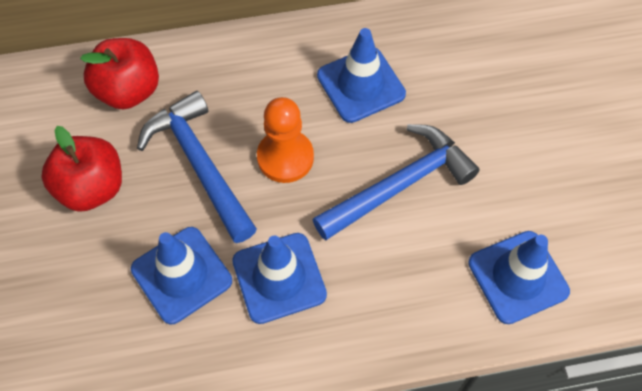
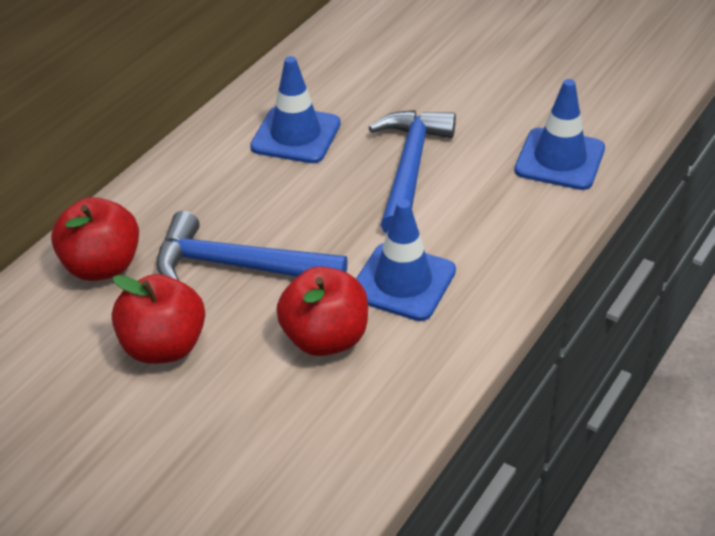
camera: 45 degrees left, 20 degrees down
(181, 275) = (325, 338): blue traffic cone -> red apple
(285, 157) = (301, 213): orange pawn -> none

